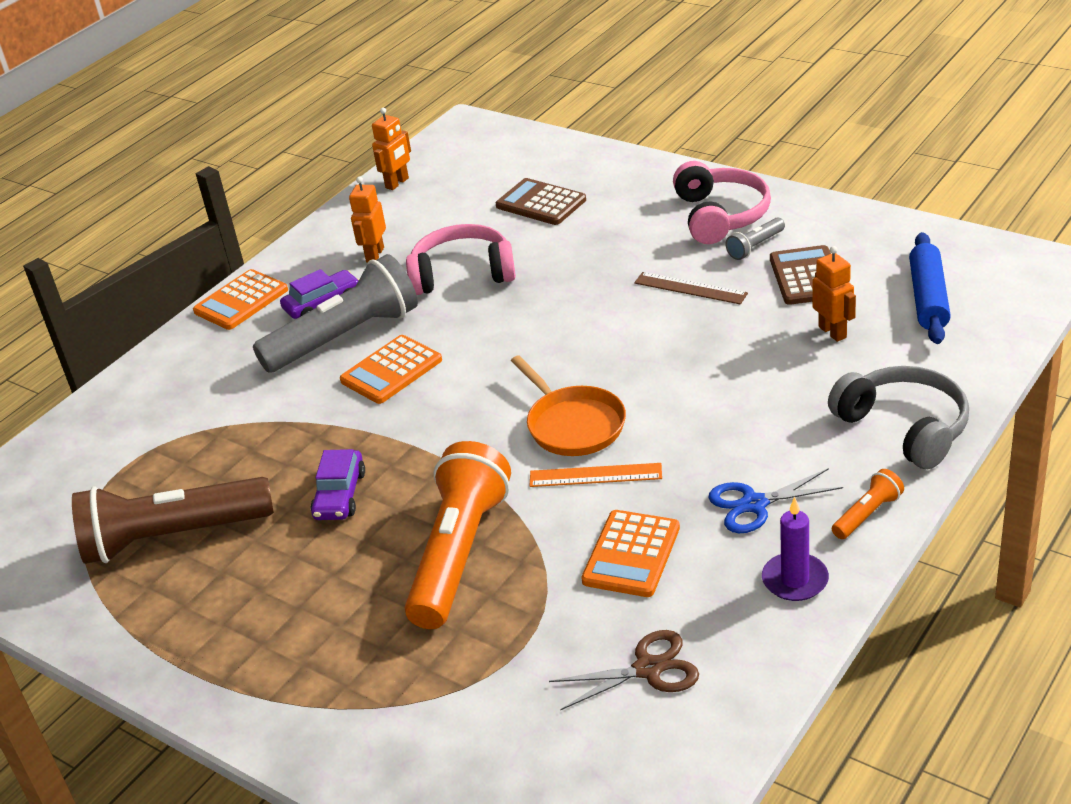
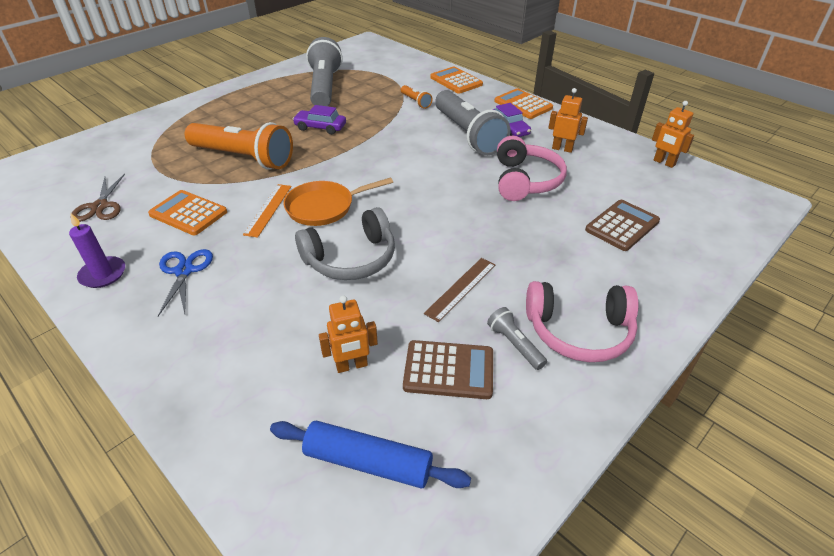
camera: 95 degrees right, 5 degrees up
(173, 537) = (324, 87): brown flashlight -> grey flashlight
(391, 370) = (424, 147): orange calculator -> orange calculator (456, 81)
(867, 514) = (124, 325): orange flashlight -> orange flashlight (415, 102)
(904, 427) = (195, 376): grey headphones -> grey headphones (351, 259)

